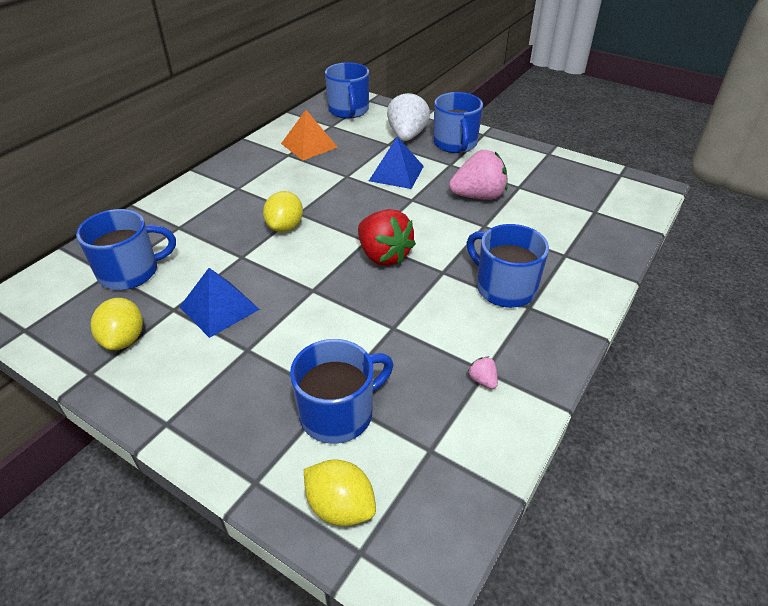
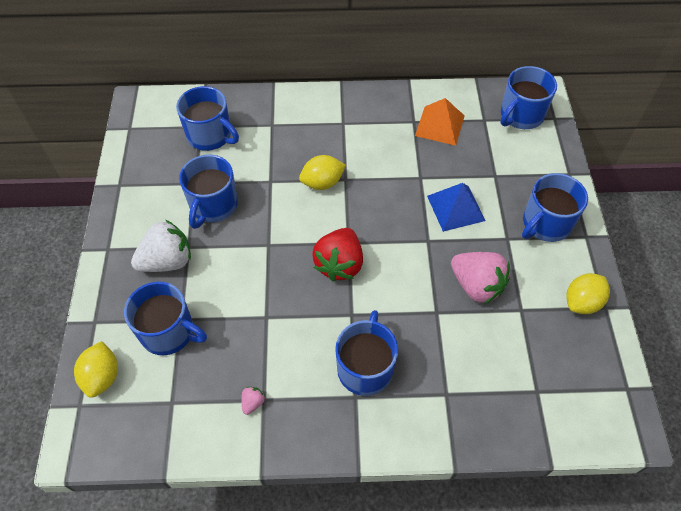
camera: 55 degrees right, 15 degrees up
(124, 339) = (154, 179): yellow lemon -> yellow lemon (582, 302)
(219, 308) = (213, 205): blue pyramid -> blue mug
(407, 136) = (522, 181): white strawberry -> white strawberry (167, 261)

